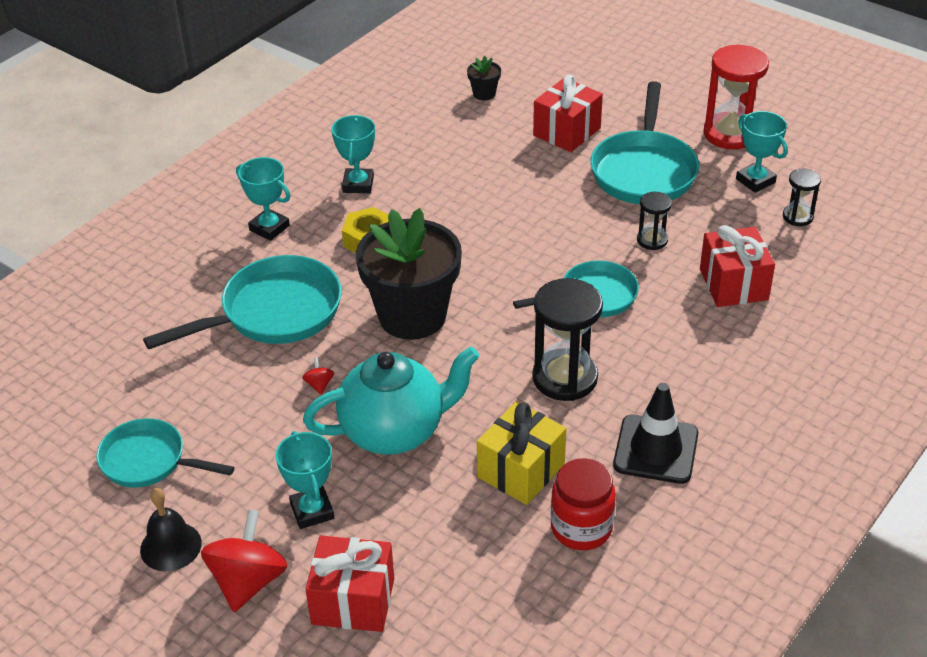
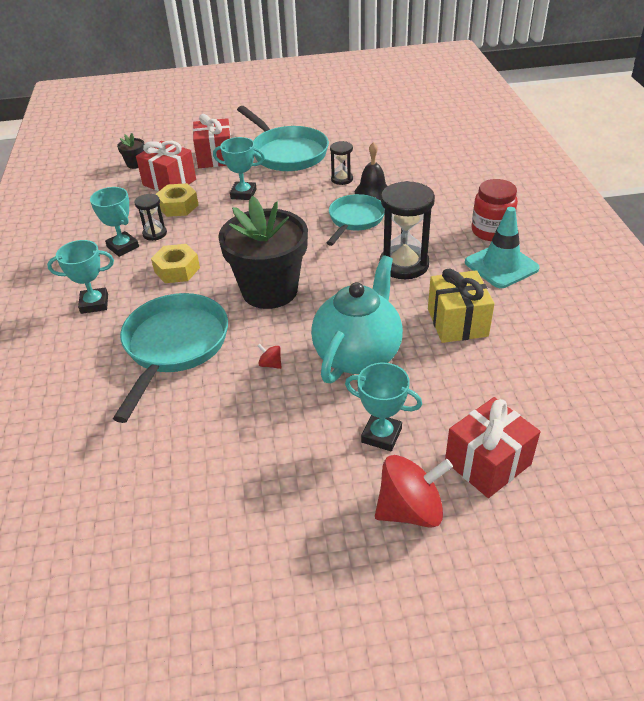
camera: 45 degrees left, 0 degrees up
(149, 461) = (222, 497): turquoise pan -> none
(171, 546) = (324, 536): black bell -> black bell (372, 192)
(248, 581) = (410, 510): red spinning top -> red spinning top turned 105 degrees clockwise
(457, 170) = (178, 206): none -> yellow nut
(581, 528) = (531, 326): red jar -> red jar (491, 231)
(656, 449) = (501, 265): black traffic cone -> turquoise traffic cone
(730, 134) = (304, 117): red hourglass -> none
(733, 284) = (412, 175): red gift -> red gift (169, 182)
(755, 181) = (349, 129): turquoise trophy -> turquoise trophy (243, 194)
(797, 217) = (393, 133): black hourglass -> black hourglass (155, 234)

